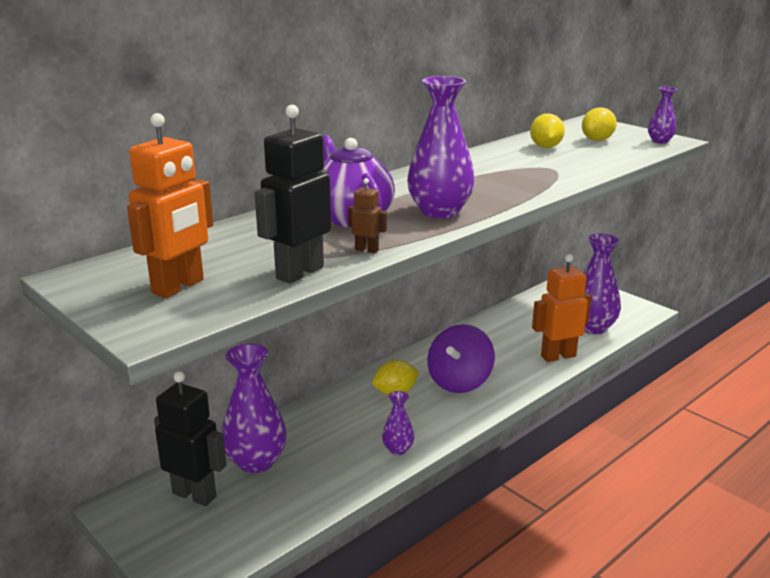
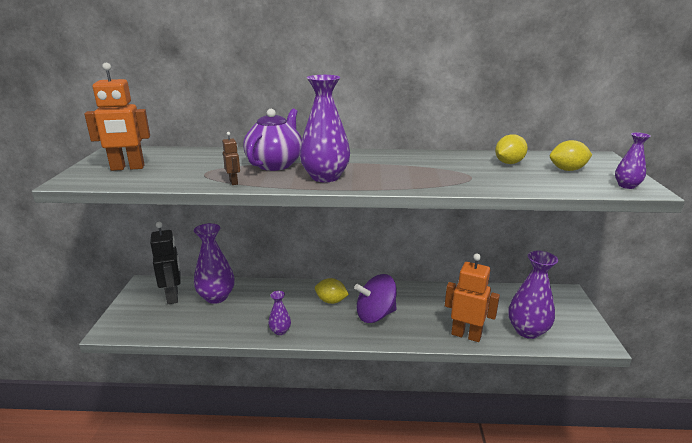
camera: 45 degrees right, 0 degrees up
(299, 273) = (179, 180): black robot -> none

